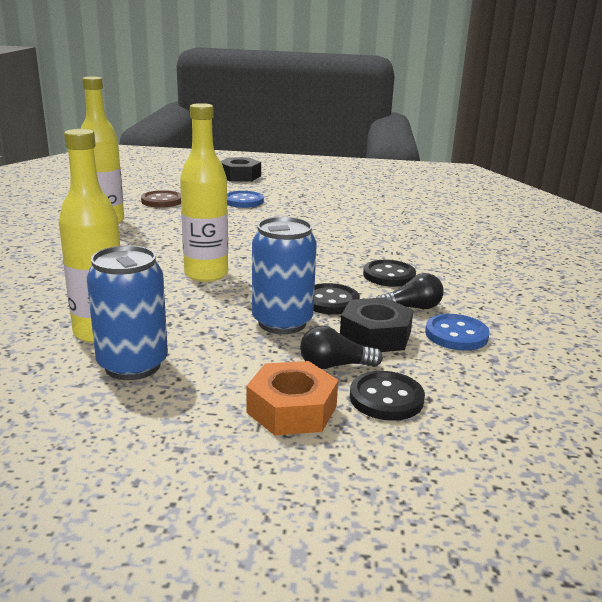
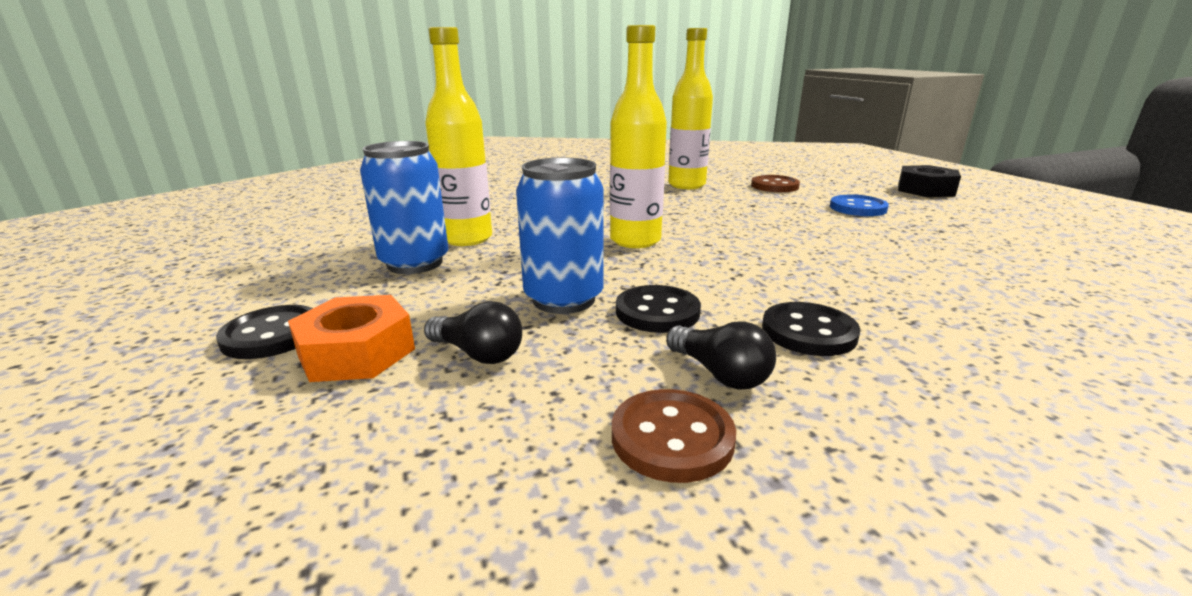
camera: 65 degrees right, 0 degrees up
(334, 365) = (478, 354): black light bulb -> black light bulb turned 150 degrees clockwise
(375, 335) = (591, 363): black nut -> none
(386, 398) = (408, 411): black button -> black button (272, 335)
(456, 335) = (672, 438): blue button -> brown button

